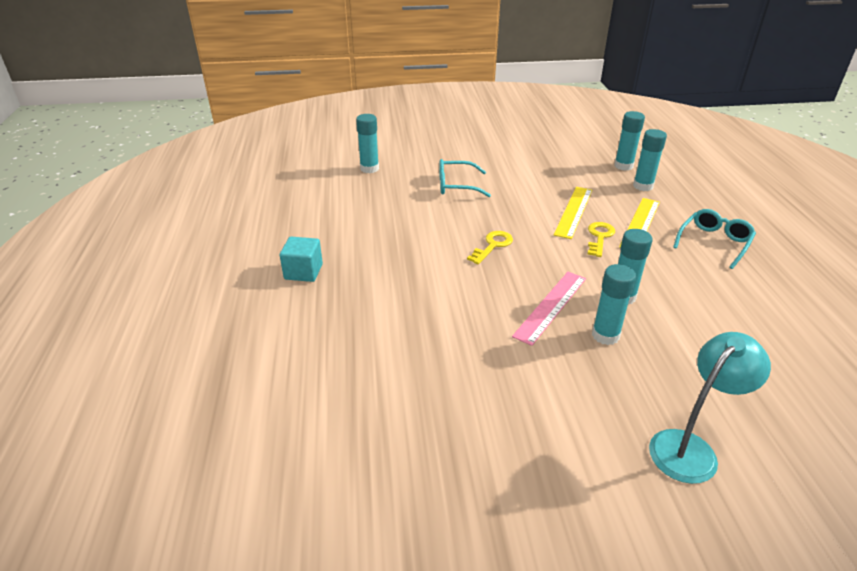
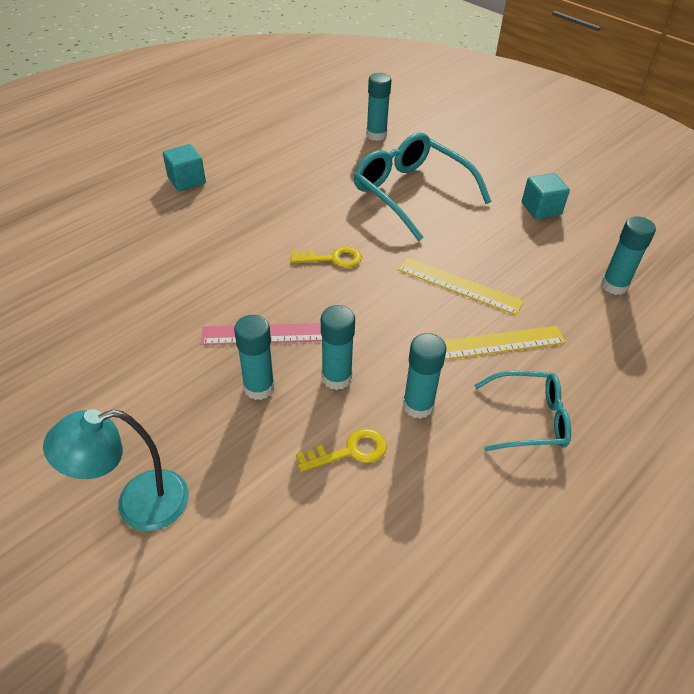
camera: 50 degrees right, 10 degrees up
(457, 185) = (412, 193): turquoise glasses -> turquoise glasses, size x1.69
(529, 153) = (541, 209): none -> turquoise cube
(573, 211) = (459, 285): yellow ruler -> yellow ruler turned 45 degrees clockwise
(599, 237) = (431, 322): yellow key -> yellow key (350, 451)
(643, 186) = (586, 317): turquoise glue stick -> turquoise glue stick (418, 406)
(690, 448) = (137, 504): turquoise lamp -> turquoise lamp turned 150 degrees clockwise

